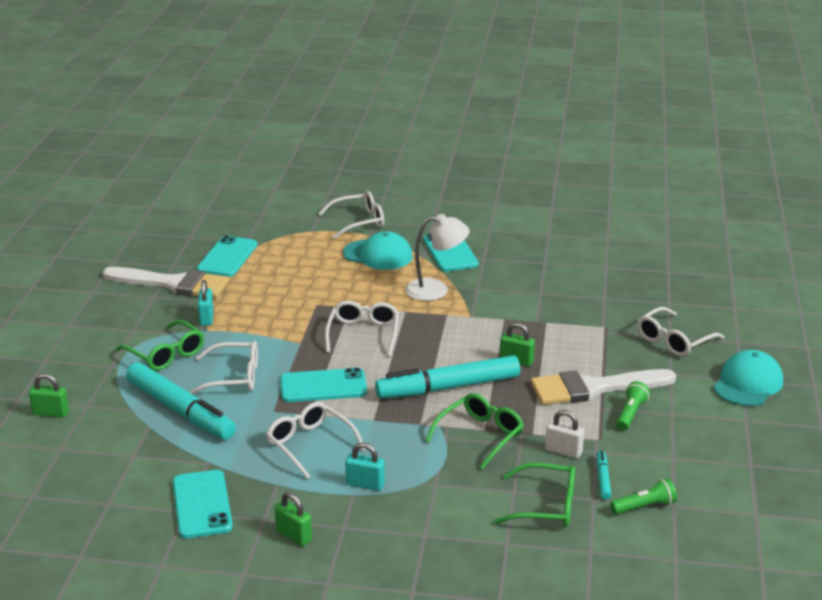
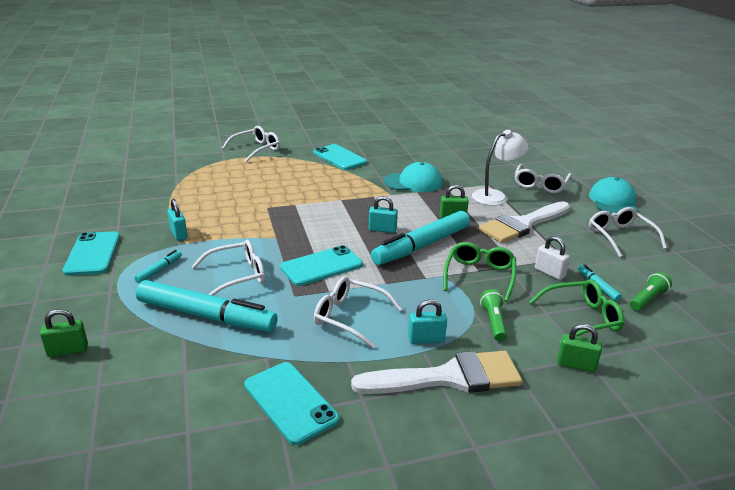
camera: 25 degrees left, 0 degrees up
(166, 354) = (159, 270): green glasses -> turquoise marker
(174, 284) = (131, 214): white brush -> white brush (448, 377)
(227, 257) = (167, 187): turquoise phone -> turquoise phone (93, 253)
(294, 536) = (404, 407): green padlock -> green padlock (576, 365)
(363, 334) = (322, 221): white glasses -> white glasses (620, 237)
(378, 255) = (288, 167): turquoise cap -> turquoise cap (413, 182)
(421, 359) = (382, 230): none -> turquoise padlock
(436, 290) = (351, 182): white lamp -> white lamp (495, 196)
(563, 451) = (549, 273): white padlock -> white padlock turned 45 degrees clockwise
(630, 414) = (565, 236): green flashlight -> green flashlight (493, 322)

